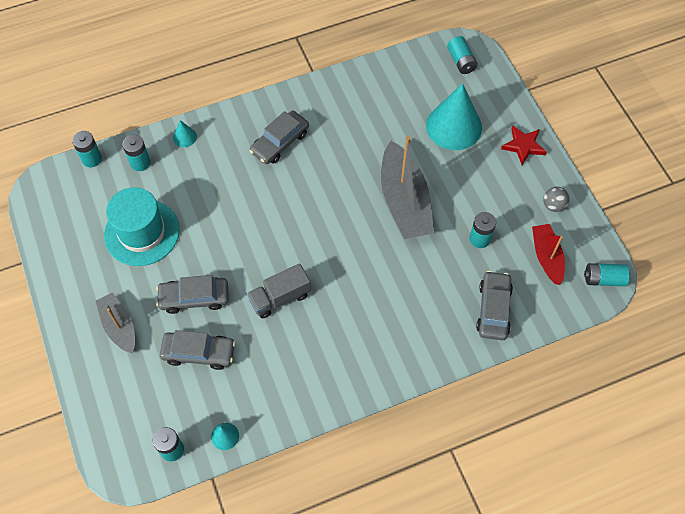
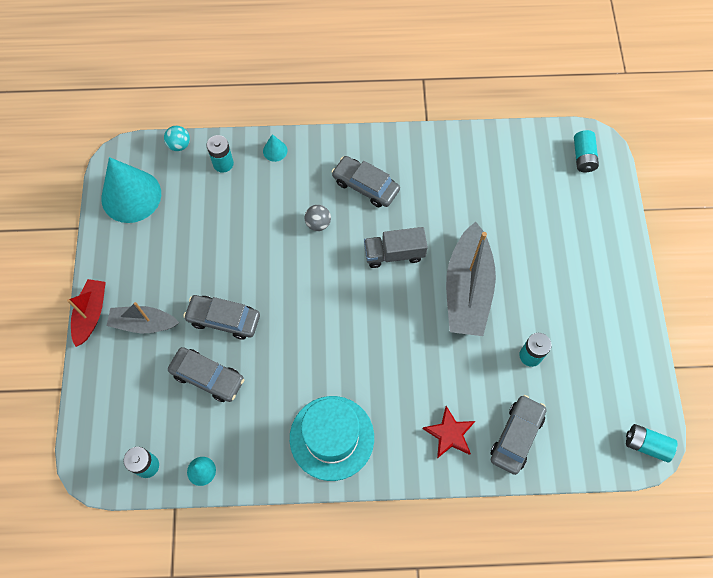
camera: 20 degrees right, 5 degrees up
(91, 159) = (179, 145): turquoise battery -> turquoise ball
(119, 326) = (143, 323): grey boat -> grey boat turned 75 degrees counterclockwise
(142, 232) = (199, 235): turquoise hat -> turquoise hat (332, 437)
(280, 142) = (365, 186): grey car -> grey car turned 60 degrees clockwise
(280, 297) = (306, 348): grey truck -> grey truck (394, 253)
(454, 126) = (549, 225): turquoise cone -> turquoise cone (131, 196)
(523, 146) = (615, 270): red star -> red star (449, 434)
(546, 257) = (594, 399): red boat -> red boat (91, 314)
(553, 205) = (622, 345): grey ball -> grey ball (318, 223)

